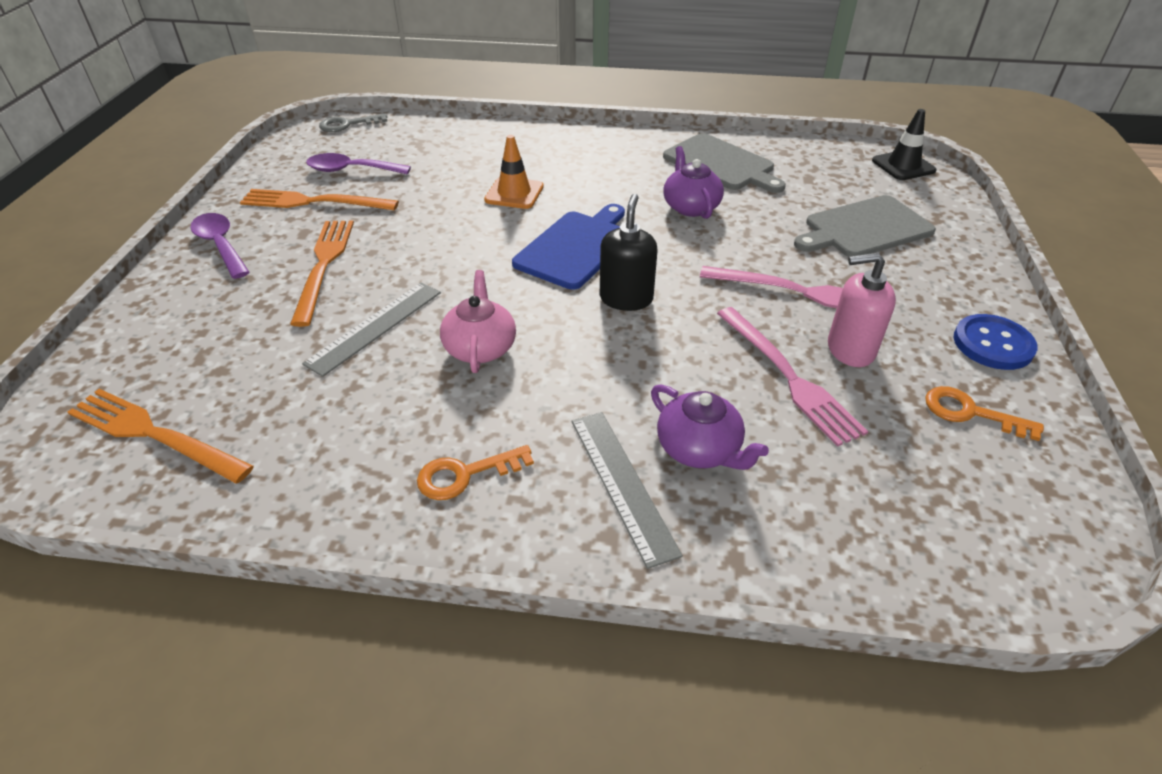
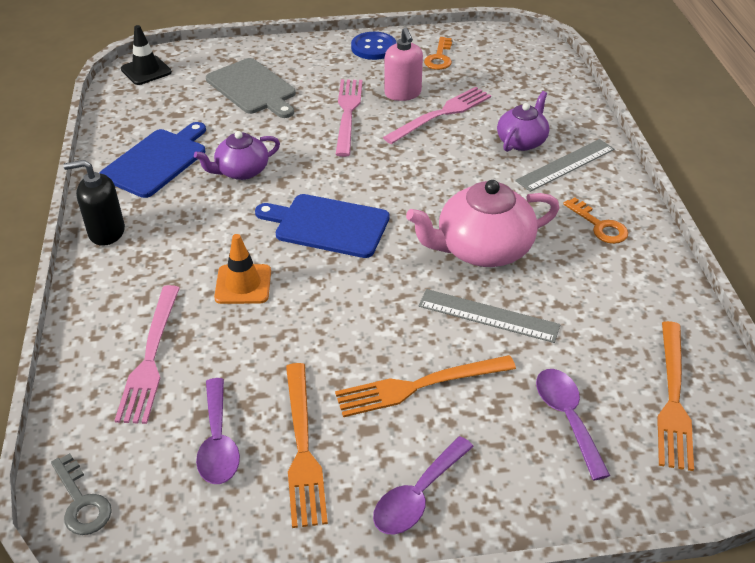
camera: 105 degrees left, 0 degrees up
(209, 345) = (567, 417): none -> purple spoon
(456, 150) = (150, 357): none -> pink fork
(480, 347) = (482, 249): pink teapot -> pink teapot, size x1.64
(626, 298) = (389, 188): black soap dispenser -> black soap dispenser (106, 232)
(721, 164) = (157, 161): grey cutting board -> blue cutting board

